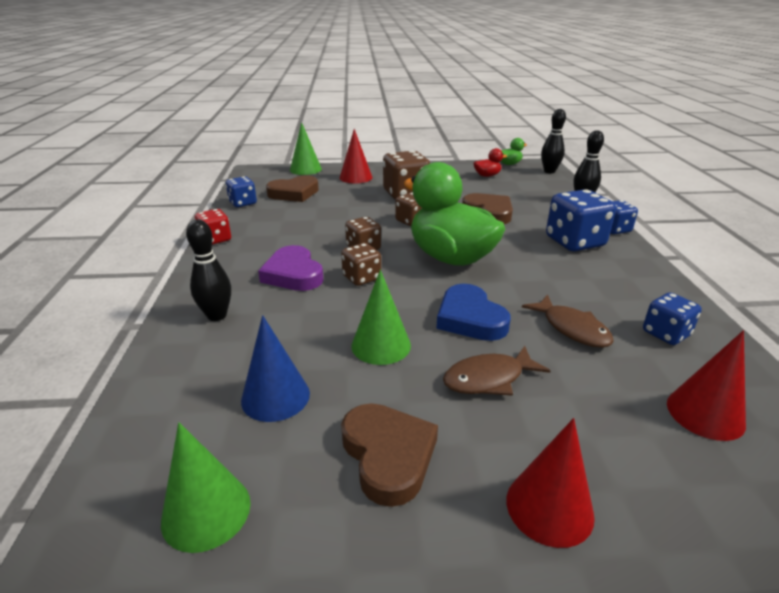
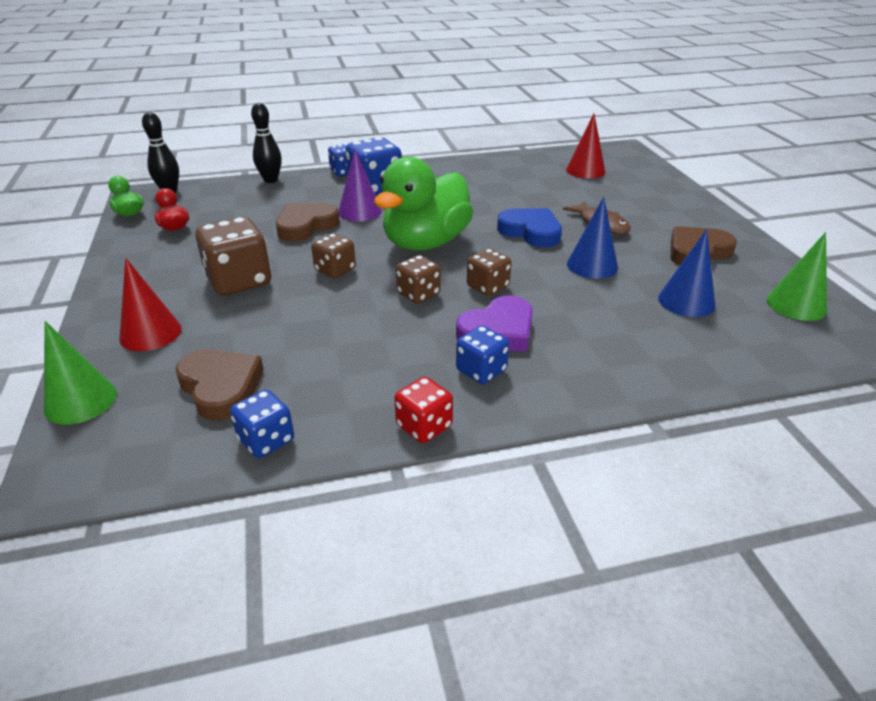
camera: 100 degrees left, 5 degrees up
(217, 315) = (607, 363): black bowling pin -> none
(381, 345) = (592, 265): green cone -> blue cone
(470, 318) = (531, 231): blue heart -> blue heart turned 105 degrees counterclockwise
(519, 233) = (360, 211): none -> purple cone
(549, 507) = (688, 210): red cone -> none
(572, 328) = (522, 197): brown fish -> none
(666, 333) = (511, 171): blue dice -> blue dice (481, 370)

